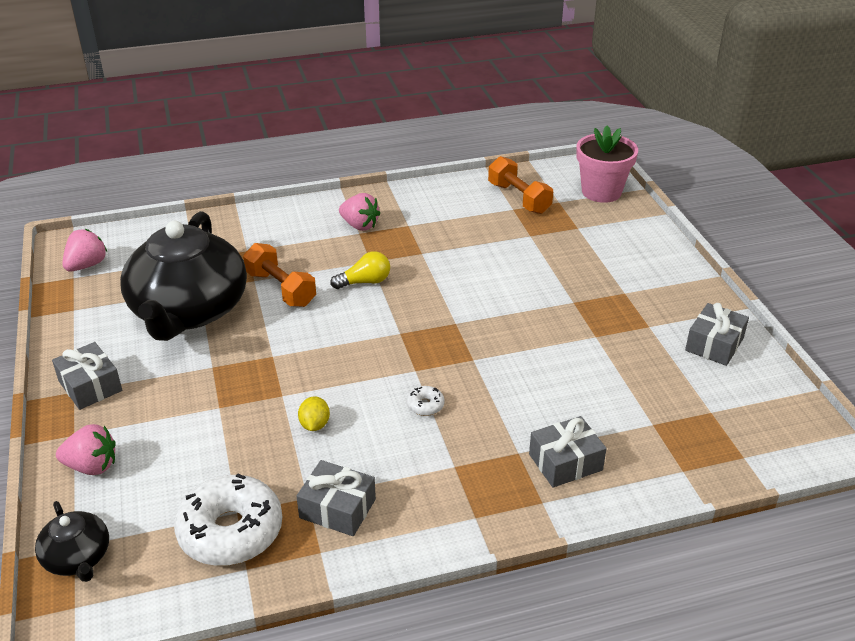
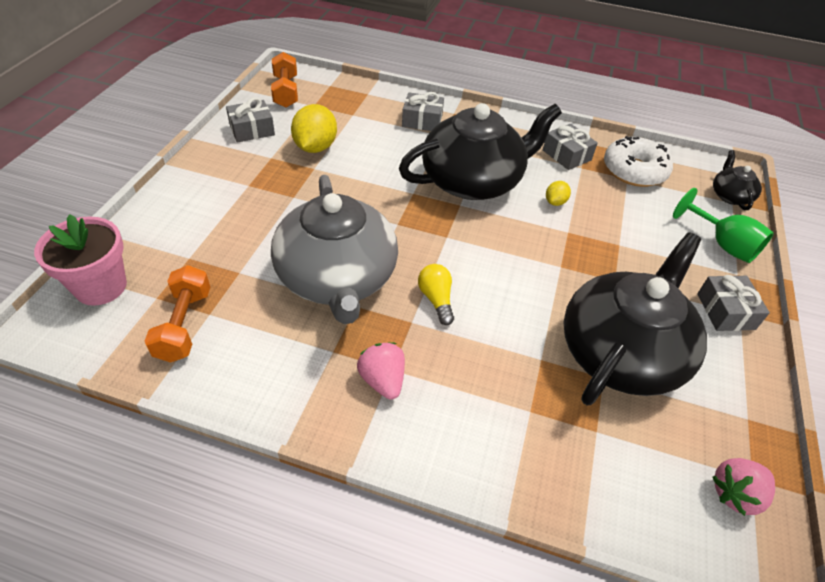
camera: 150 degrees left, 10 degrees up
(92, 466) = (722, 244): pink strawberry -> green goblet
(281, 289) = (520, 333): orange dumbbell -> orange dumbbell (286, 92)
(365, 282) = (436, 299): yellow light bulb -> yellow light bulb turned 60 degrees clockwise
(425, 405) = (473, 181): white donut -> black teapot
(456, 262) = (337, 278): none -> grey teapot
(627, 358) = (315, 147): none -> yellow lemon

